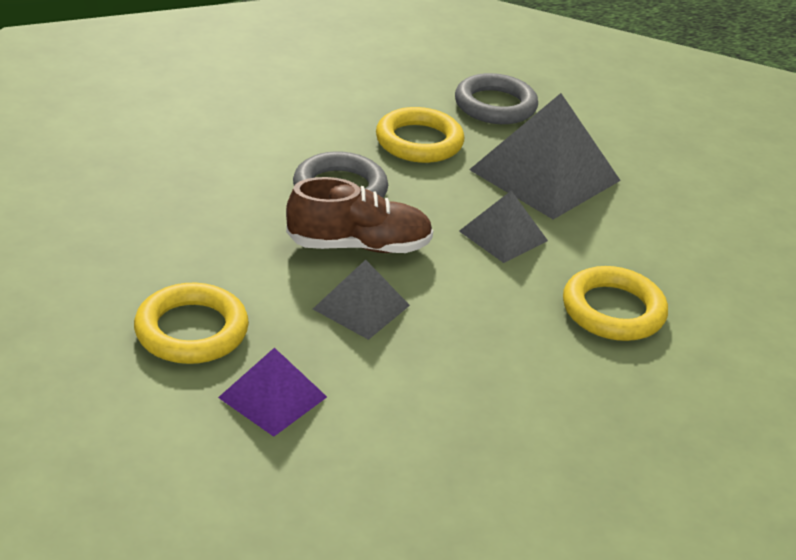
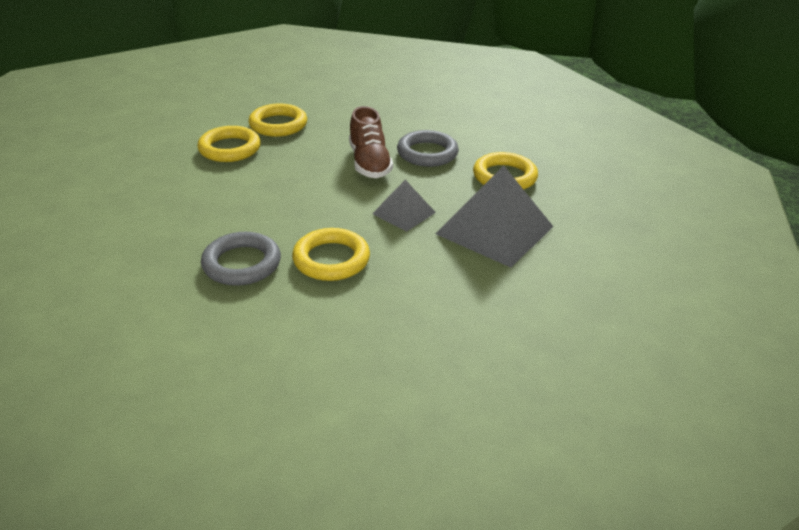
camera: 85 degrees right, 0 degrees up
(272, 397) = (230, 149): purple pyramid -> yellow ring
(361, 307) = (310, 167): grey pyramid -> none
(495, 105) = (583, 206): grey ring -> grey ring (242, 264)

